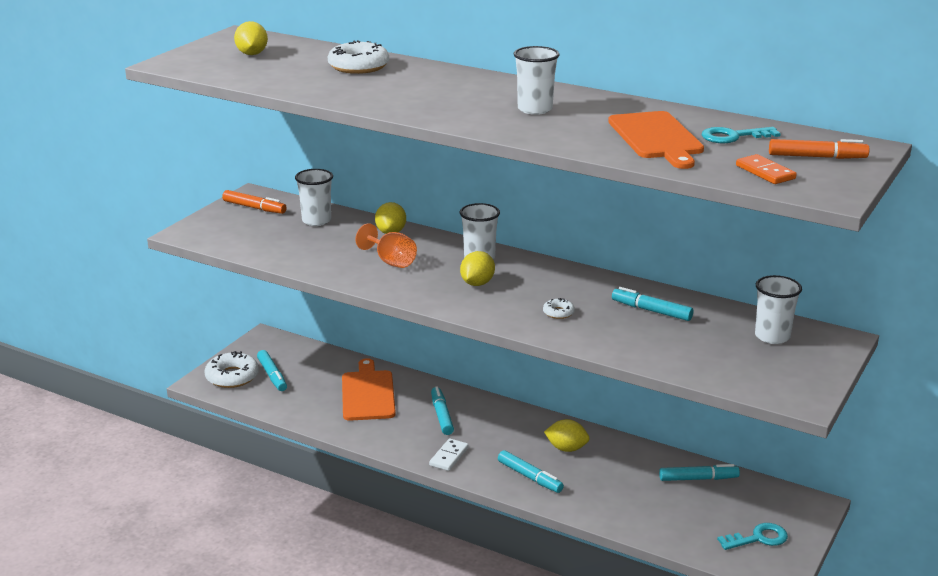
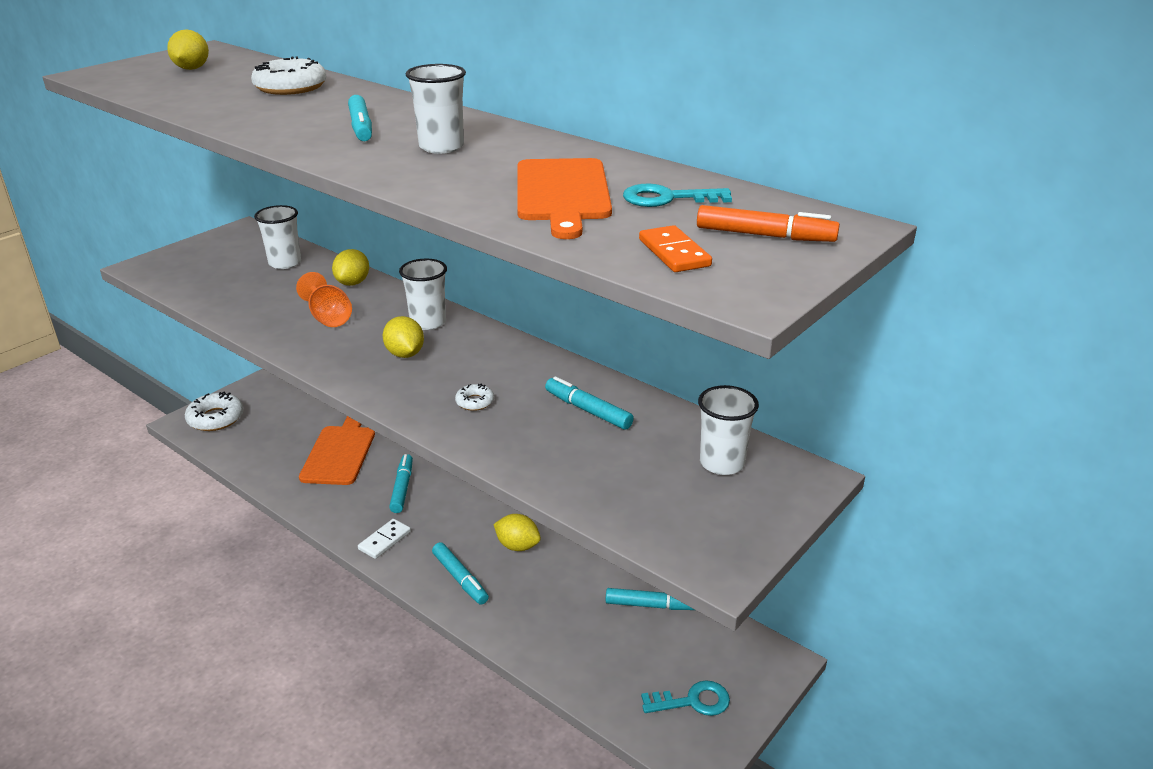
camera: 10 degrees right, 5 degrees up
(254, 208) = (233, 243): orange marker -> none
(272, 375) = (255, 421): turquoise marker -> turquoise marker (361, 127)
(477, 283) = (405, 354): yellow lemon -> yellow lemon turned 60 degrees counterclockwise

